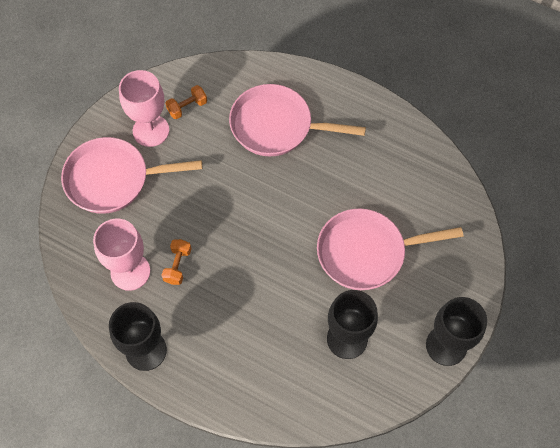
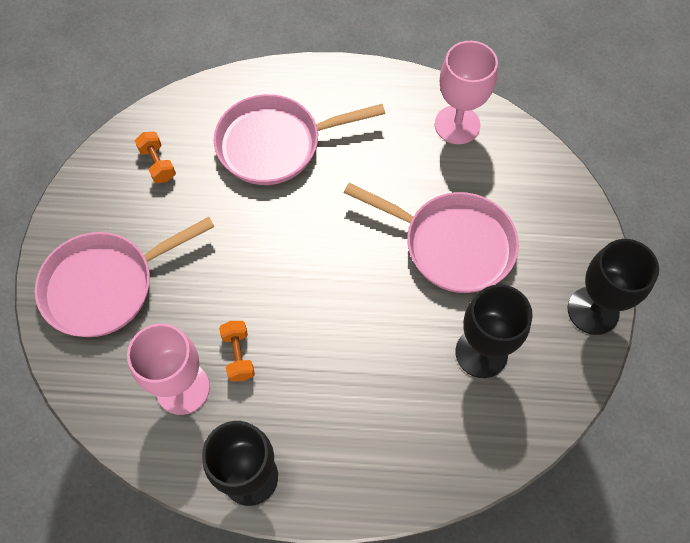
camera: 25 degrees left, 0 degrees up
(151, 130) = (126, 208): pink goblet -> pink goblet (457, 125)
(187, 107) = (158, 164): orange dumbbell -> orange dumbbell turned 60 degrees counterclockwise
(367, 252) = (451, 244): pink pan -> pink pan turned 120 degrees counterclockwise

